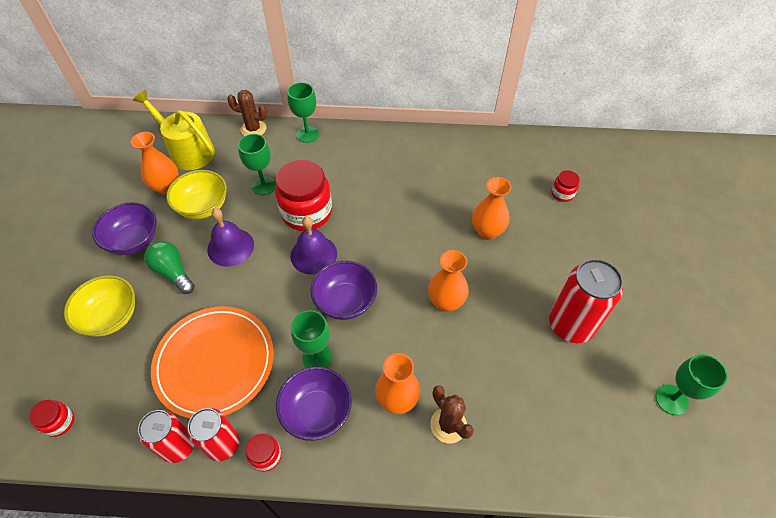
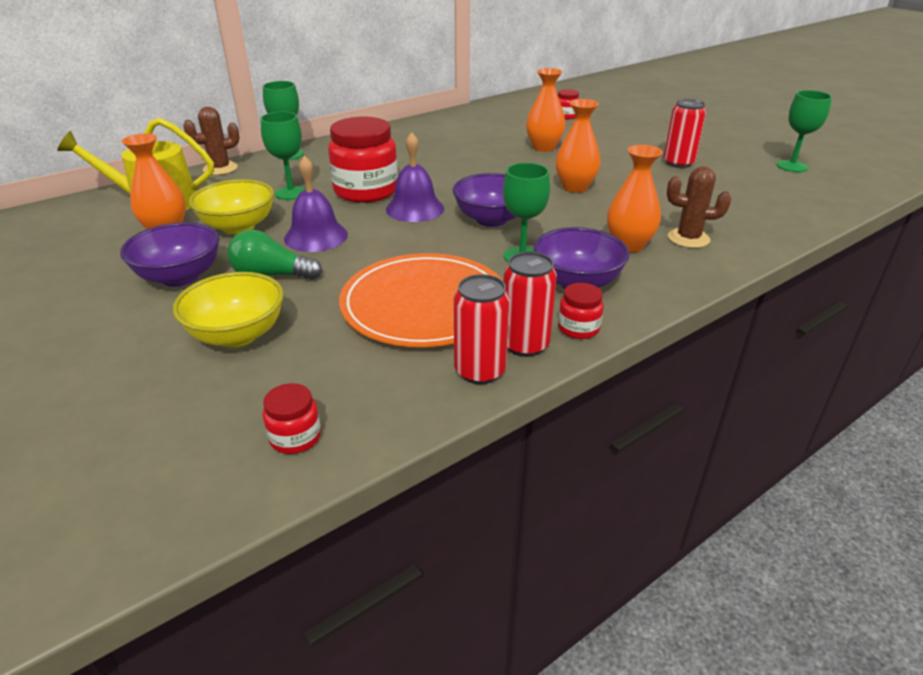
camera: 40 degrees left, 20 degrees down
(570, 325) = (678, 163): red can -> red can, size x0.66

